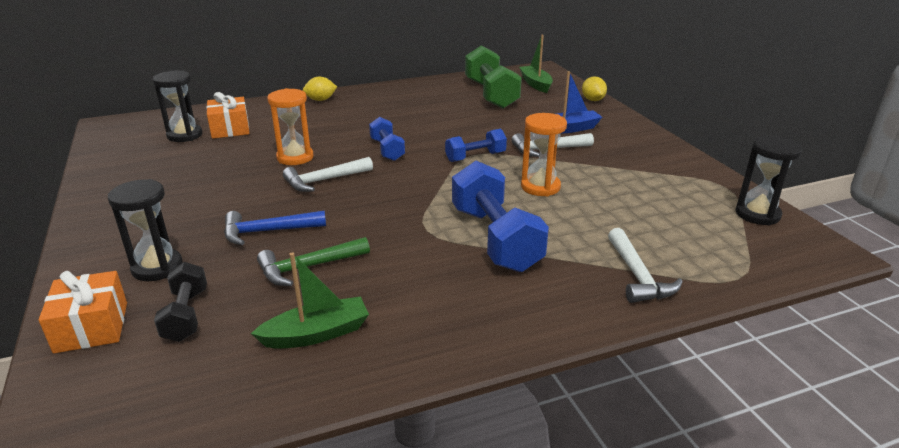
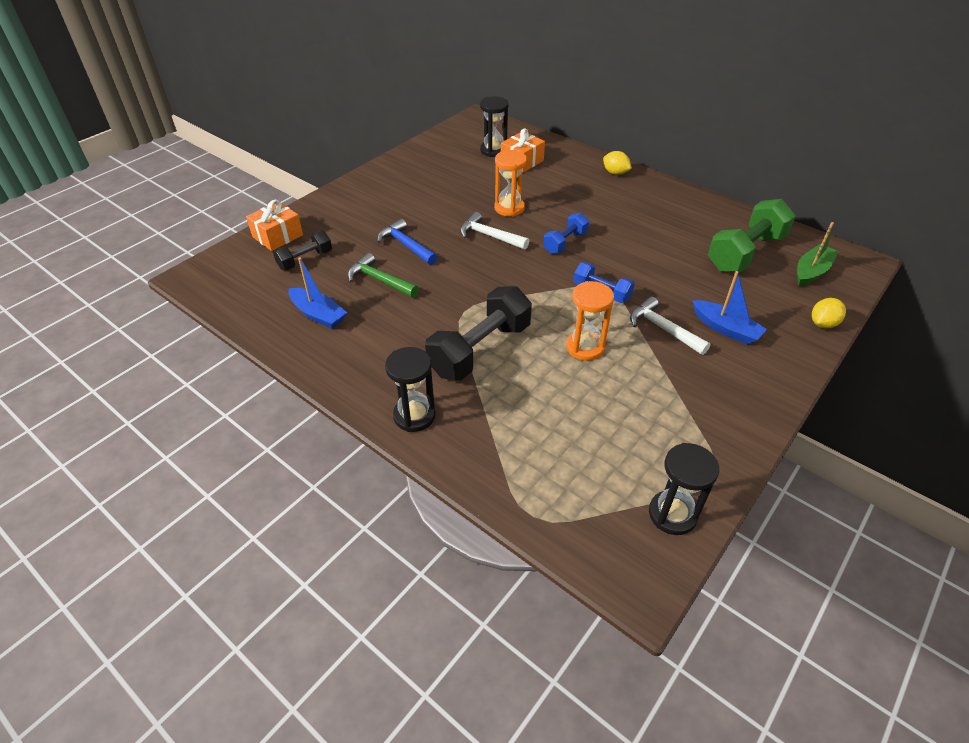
camera: 60 degrees right, 15 degrees up
(157, 267) = (339, 226): black hourglass -> black hourglass (414, 416)
(316, 334) = (318, 314): green boat -> blue boat
(495, 238) = (480, 350): blue dumbbell -> black dumbbell
(637, 275) = (488, 446): white hammer -> none

